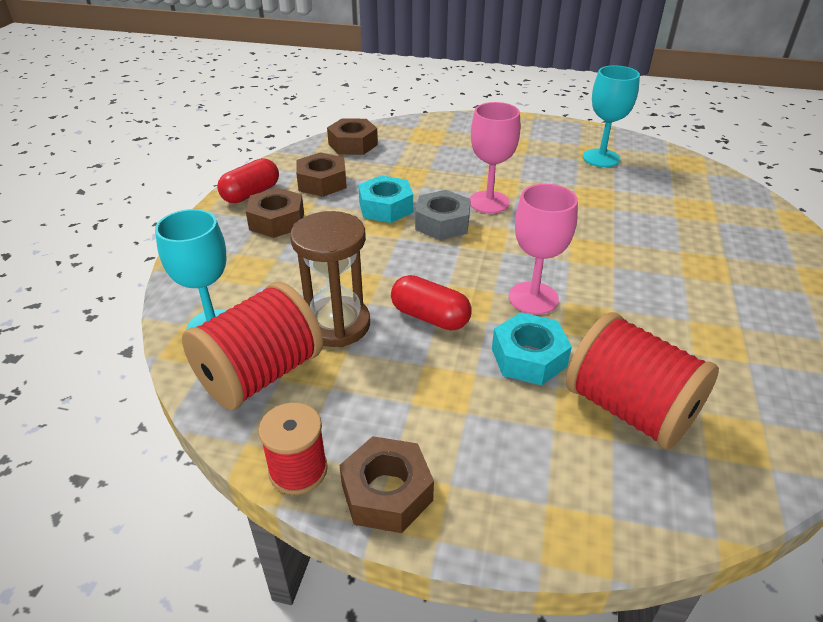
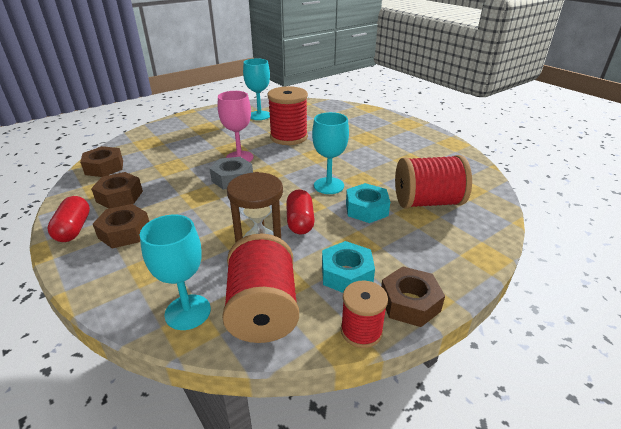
camera: 50 degrees left, 5 degrees down
(386, 207) = (186, 188): turquoise nut -> turquoise nut (346, 274)
(430, 317) = (300, 222): red capsule -> red capsule turned 75 degrees counterclockwise
(533, 298) = (328, 186): pink goblet -> turquoise goblet
(590, 206) = (289, 137): none -> red spool

